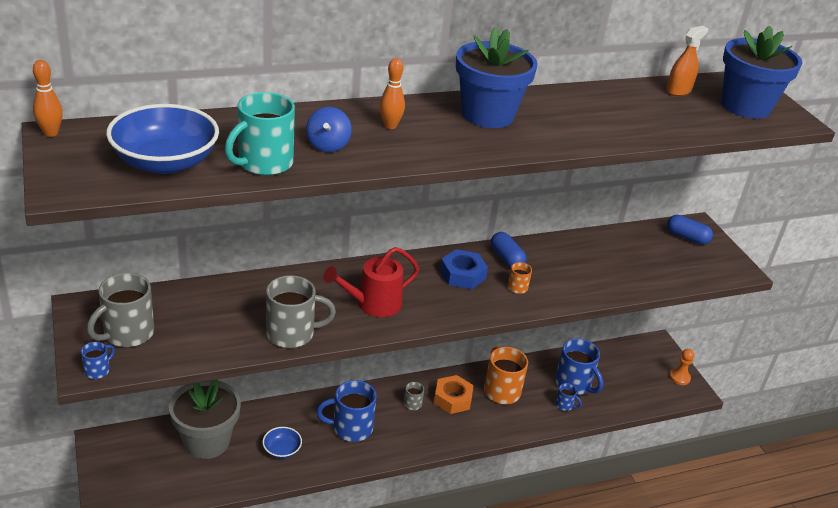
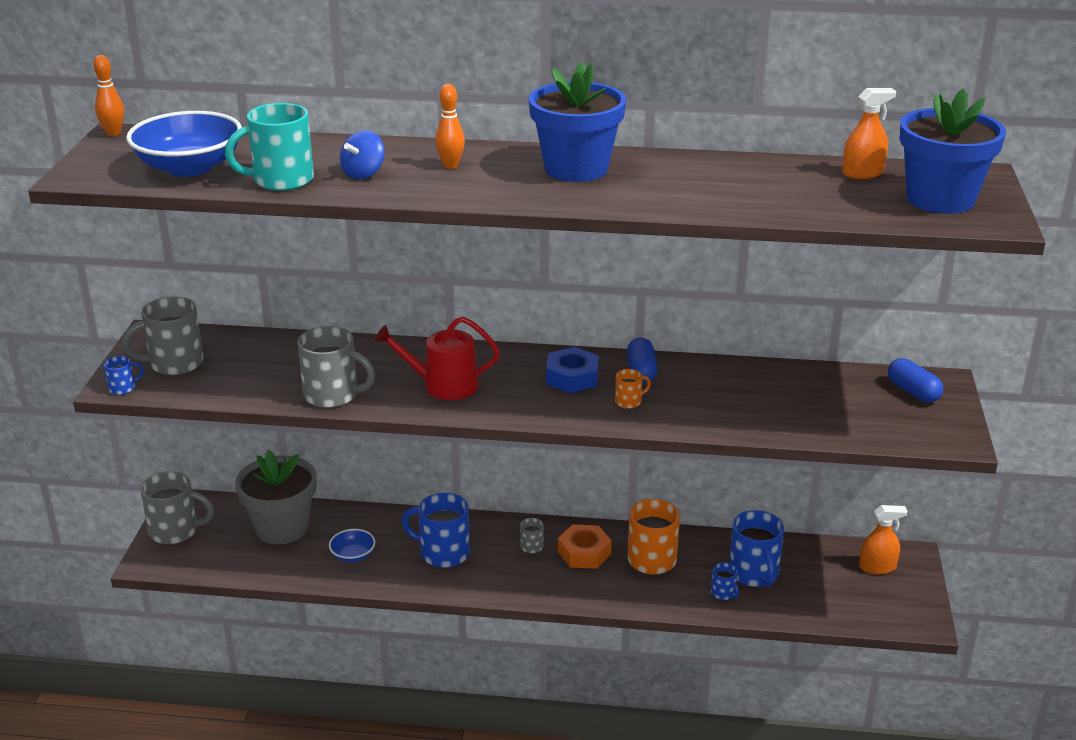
camera: 30 degrees right, 5 degrees down
(114, 470) = (175, 531): none -> grey mug
(643, 357) = (877, 567): none -> orange spray bottle
(679, 377) = (913, 601): orange pawn -> none

